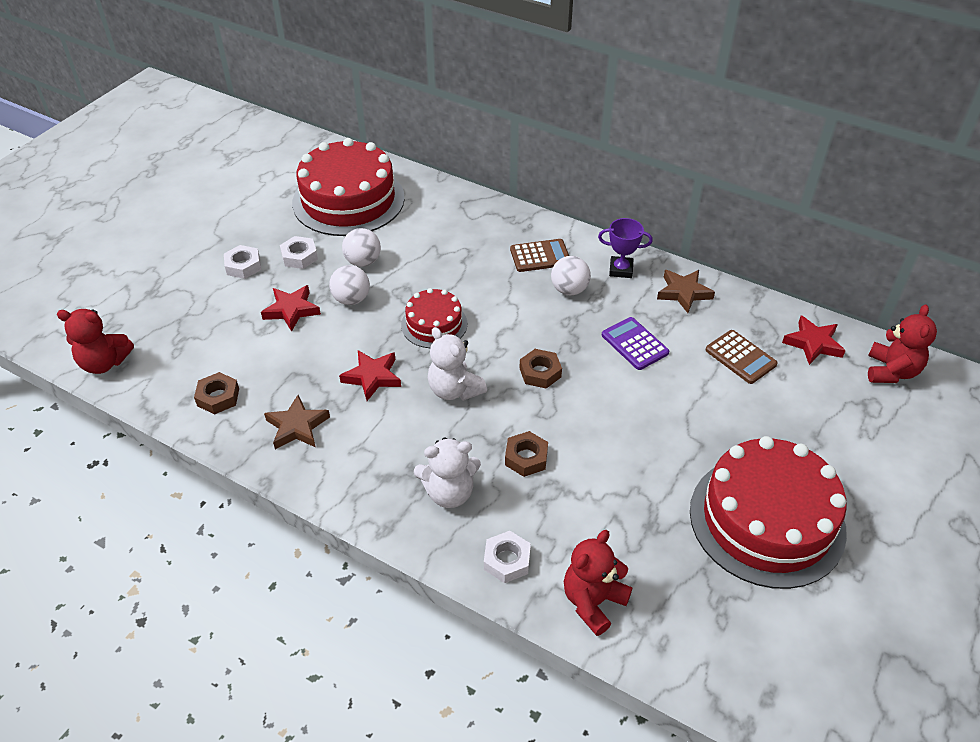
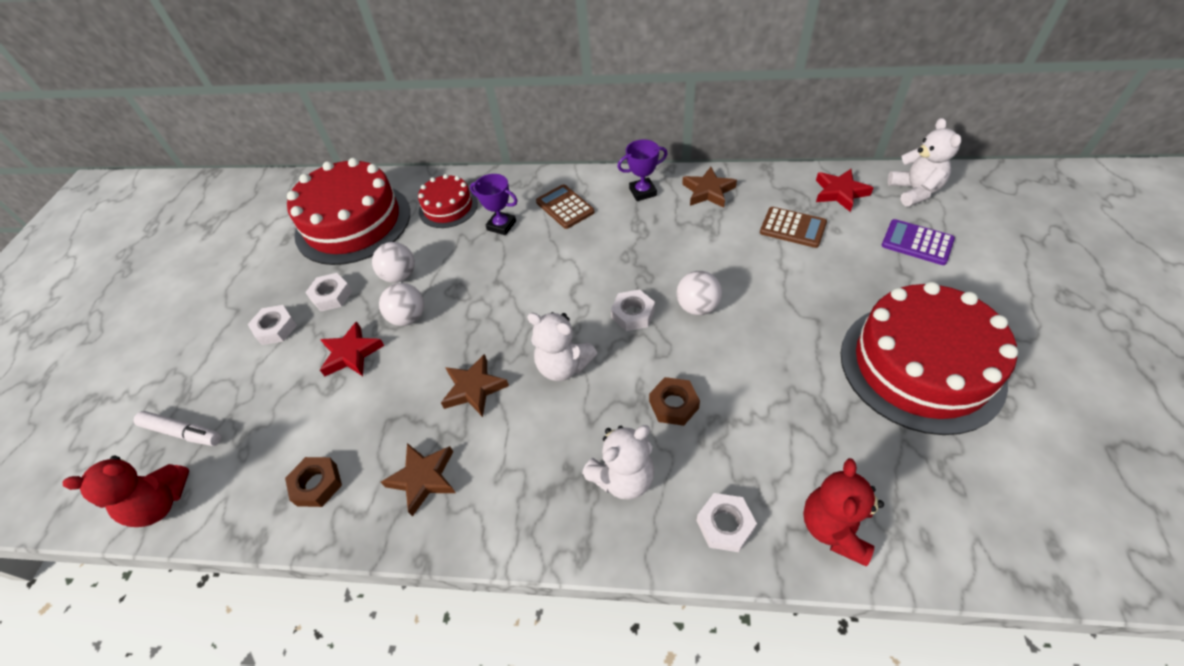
camera: 20 degrees left, 5 degrees up
(140, 318) = (183, 432): none -> white marker
(372, 377) = (474, 388): red star -> brown star
(434, 324) = (505, 309): red cake -> red cake (448, 207)
(473, 251) = (501, 226): none -> purple trophy
(540, 256) = (565, 207): brown calculator -> brown calculator turned 90 degrees counterclockwise
(540, 372) = (633, 314): brown nut -> white nut
(569, 290) = (610, 227): white ball -> white ball (697, 307)
(634, 344) = (698, 252): purple calculator -> purple calculator (917, 242)
(891, 371) = (914, 191): red teddy bear -> white teddy bear

